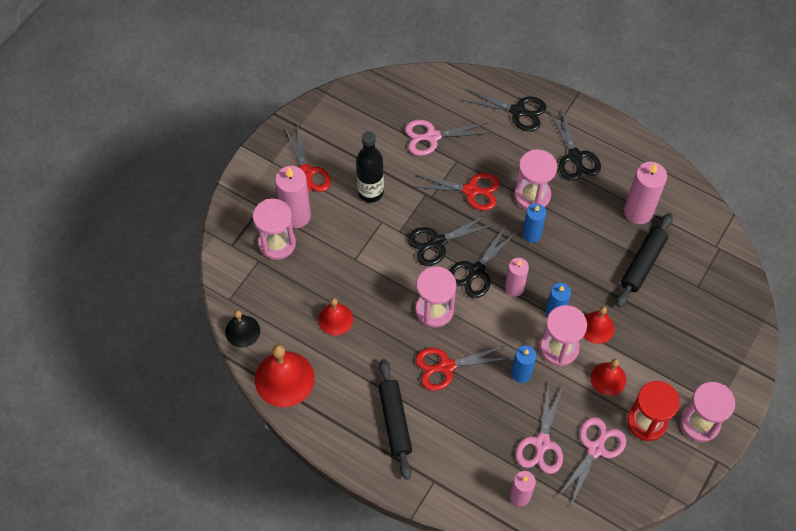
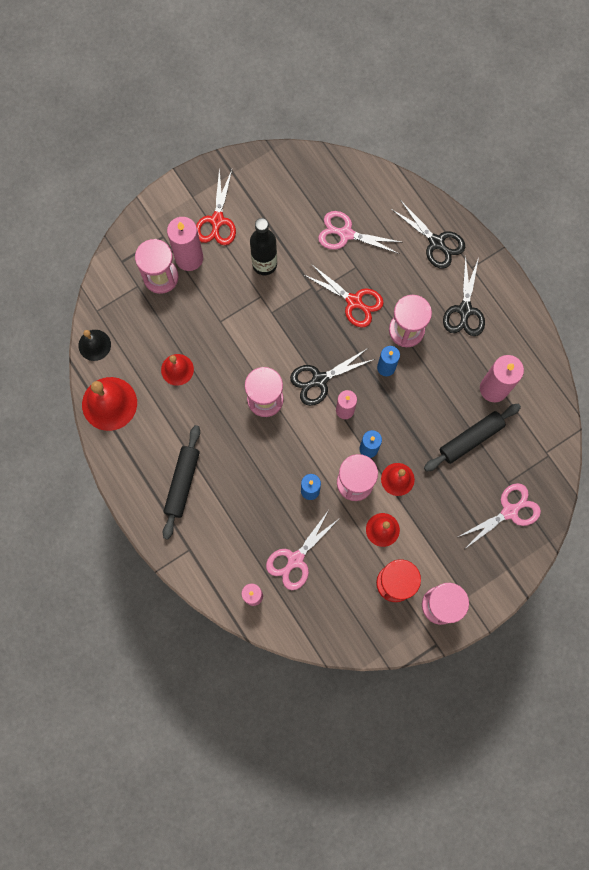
camera: 25 degrees right, 15 degrees up
(437, 242) = (299, 338): black scissors -> none
(446, 366) = (249, 455): red scissors -> none
(595, 449) = (338, 586): pink scissors -> pink scissors (509, 511)

